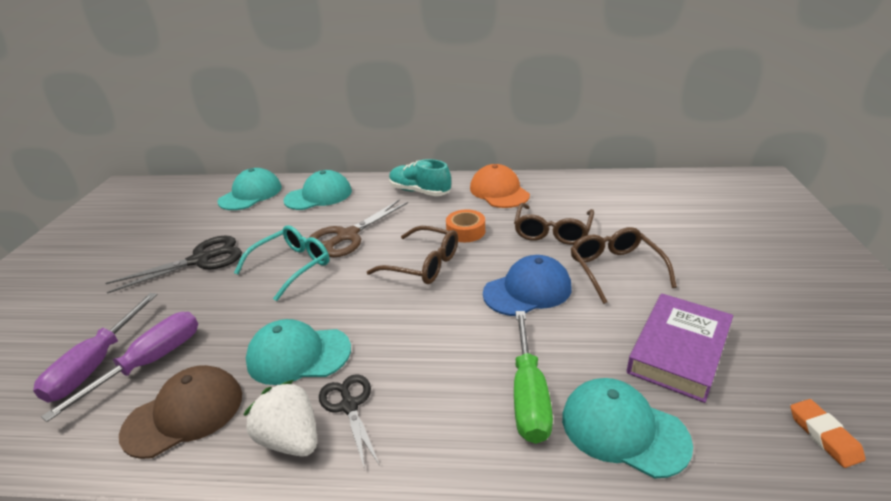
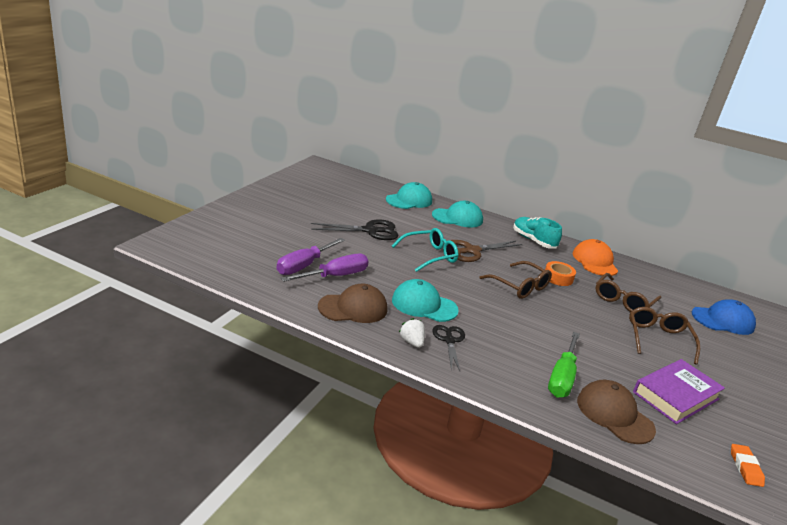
camera: 15 degrees right, 5 degrees down
(290, 439) = (411, 342): white strawberry -> white strawberry, size x0.65
(527, 290) = (587, 327): blue cap -> blue cap (723, 320)
(623, 429) = (614, 415): turquoise cap -> brown cap

